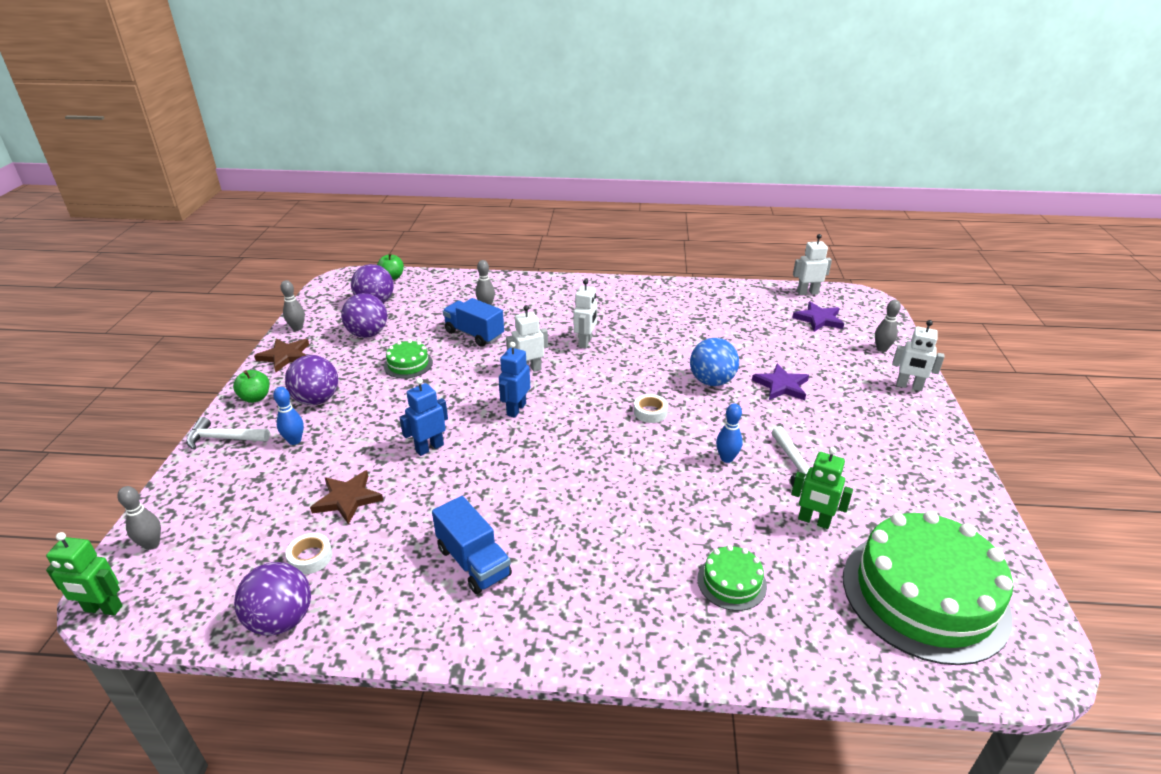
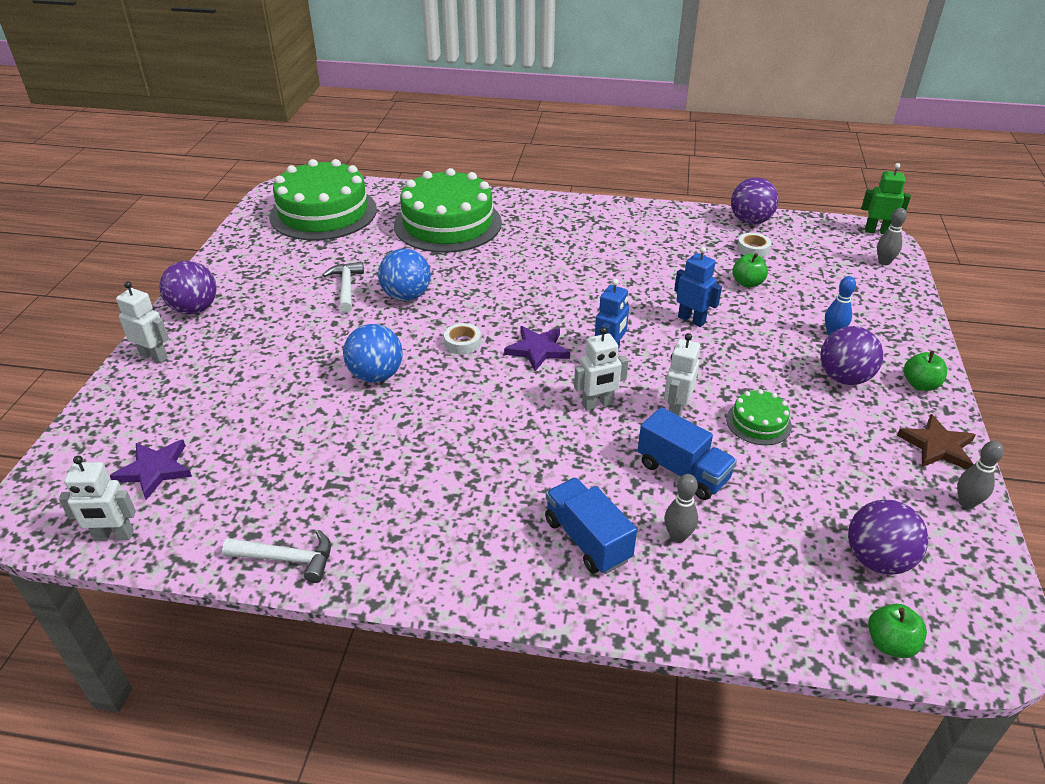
camera: 175 degrees left, 5 degrees up
(223, 438) = (910, 339): white hammer -> white hammer (287, 559)
(347, 499) = (747, 283): brown star -> green apple
(368, 334) = (846, 483): purple ball -> purple ball (194, 309)
(429, 448) = (691, 320): blue robot -> blue robot turned 105 degrees counterclockwise
(473, 562) = (630, 241): blue truck -> blue truck (587, 540)
(585, 342) = (519, 446): white robot -> white robot (676, 410)
(726, 458) = (406, 296): blue bowling pin -> blue ball
(731, 582) = (448, 224): green cake -> green cake, size x2.26
(781, 385) = (298, 365): purple star -> purple star (537, 350)
(814, 521) = (364, 251): green robot -> none
(881, 349) = (124, 410): grey bowling pin -> none

